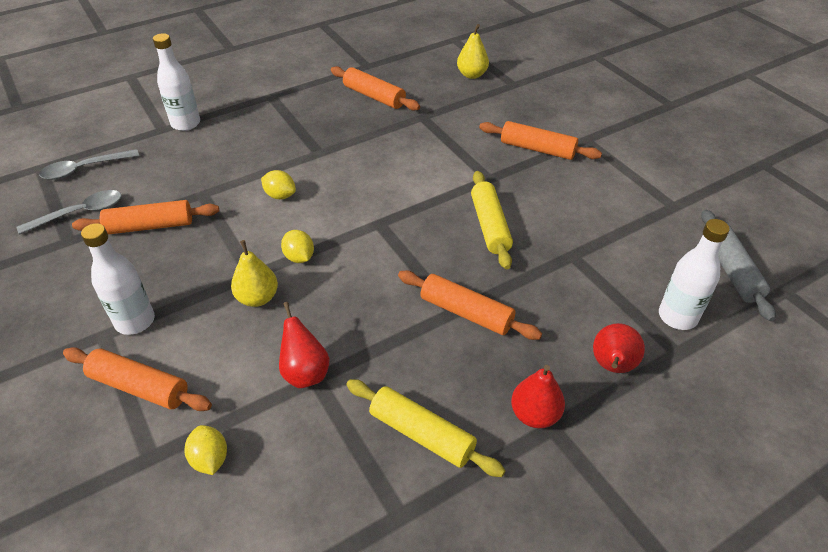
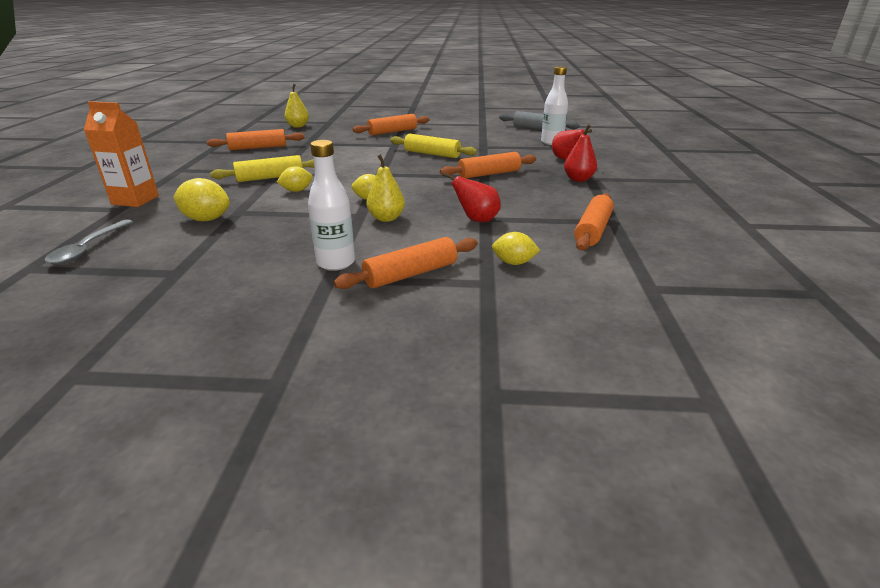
camera: 55 degrees left, 15 degrees down
(80, 213) = (149, 261): grey spoon -> none
(150, 226) = (234, 236): orange rolling pin -> orange rolling pin (592, 230)
(174, 187) = (206, 219): none -> yellow lemon
(186, 123) = (135, 200): white bottle -> orange carton
(421, 434) = (562, 204): yellow rolling pin -> yellow rolling pin (270, 178)

